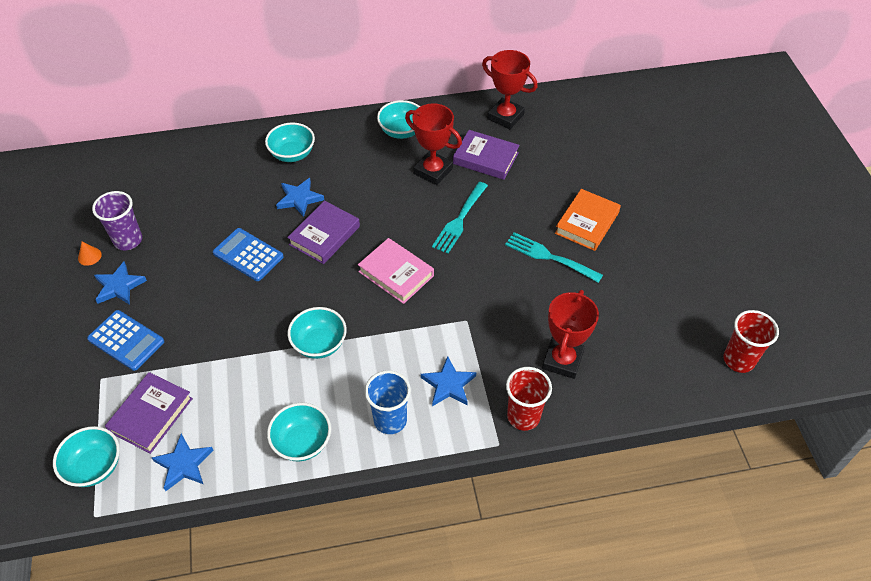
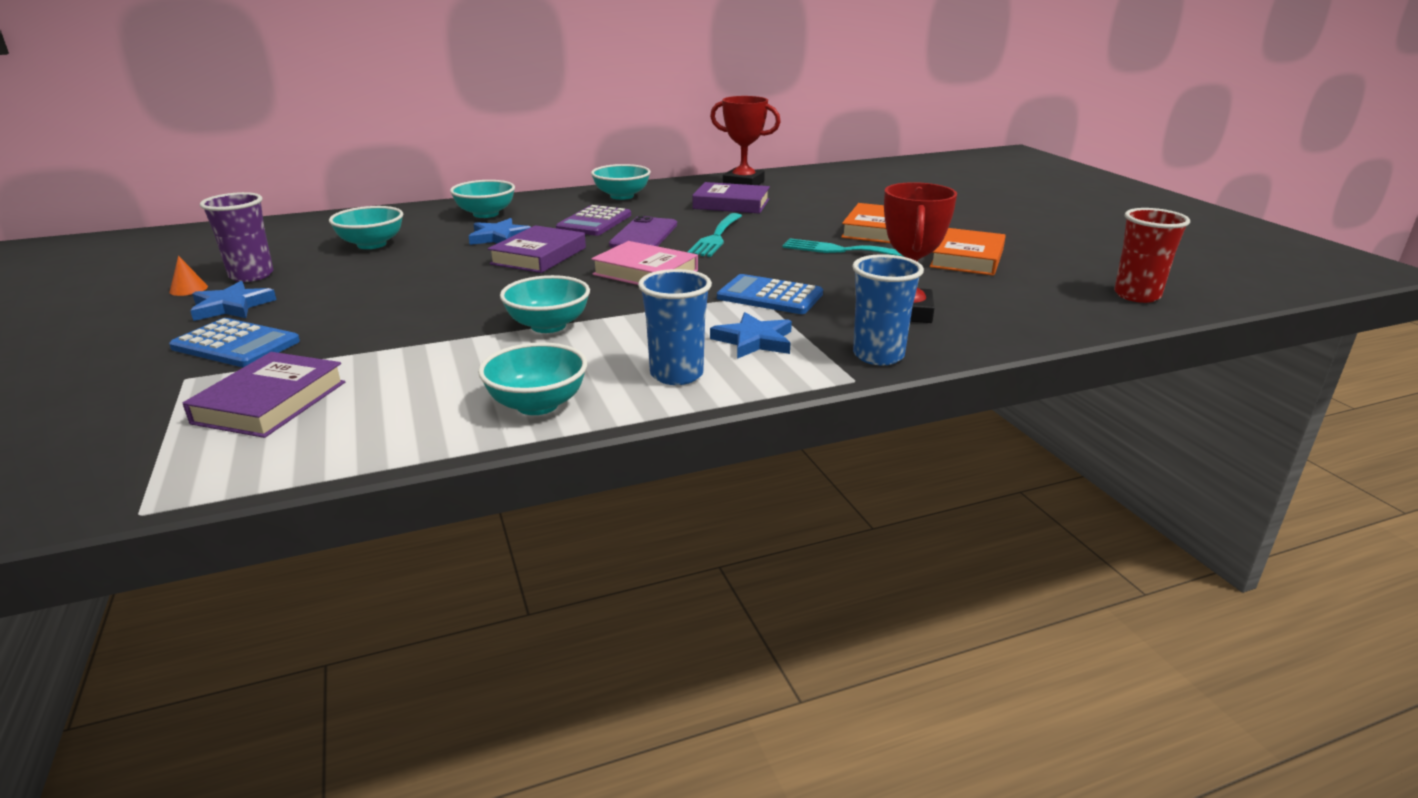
camera: 10 degrees left, 25 degrees down
(95, 467) = (154, 460): turquoise bowl -> turquoise bowl (372, 244)
(183, 464) = (326, 443): blue star -> none
(248, 255) = (431, 274): blue calculator -> blue calculator (770, 296)
(372, 180) = (594, 222): none -> purple calculator
(406, 209) = (644, 235): none -> purple phone
(433, 171) = (669, 213): red trophy -> none
(523, 416) = (878, 355): red cup -> blue cup
(638, 283) = (967, 258): none -> orange book

